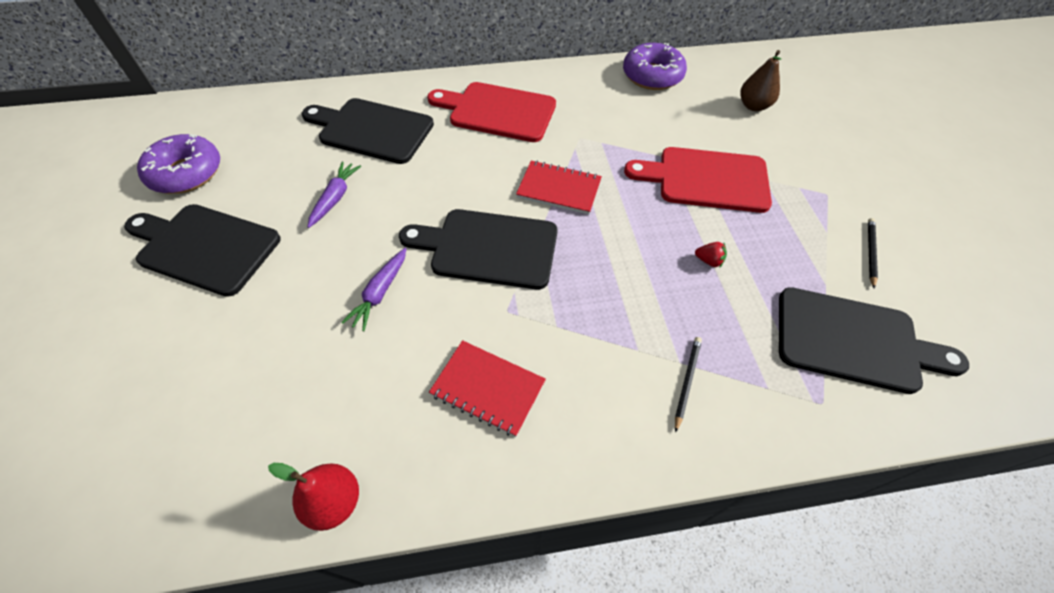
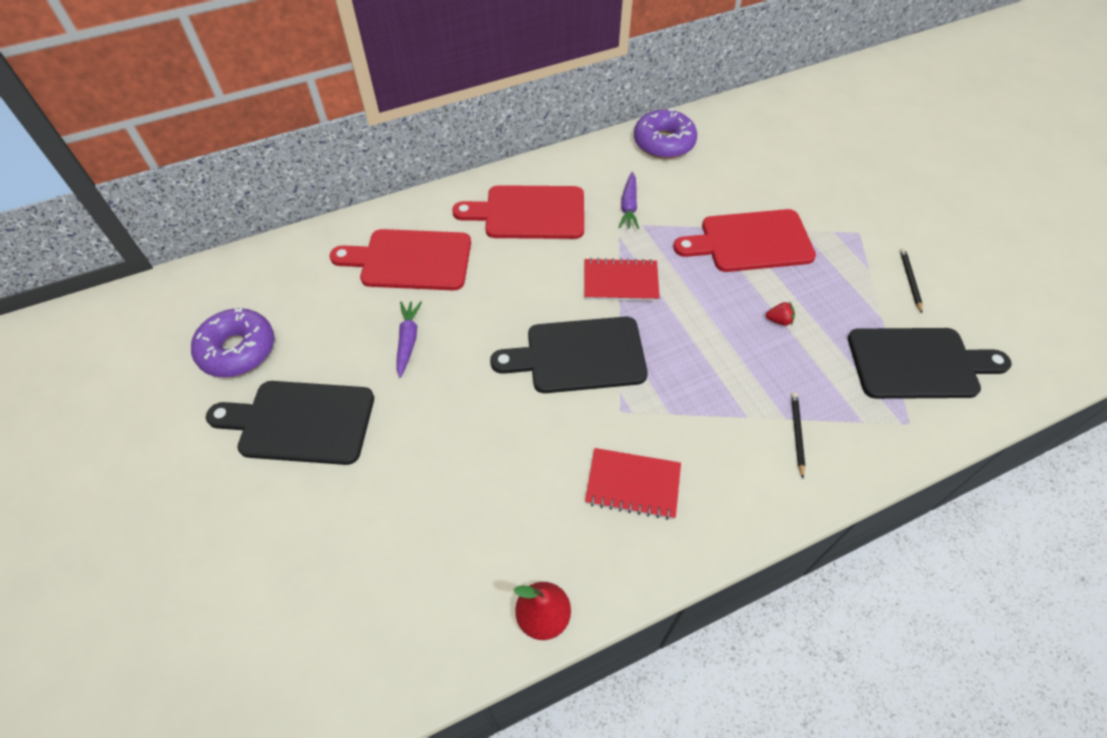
camera: 15 degrees left, 0 degrees up
(371, 130) = (410, 260): black cutting board -> red cutting board
(380, 293) = (497, 423): purple carrot -> purple carrot (629, 206)
(753, 106) = (768, 156): brown pear -> none

